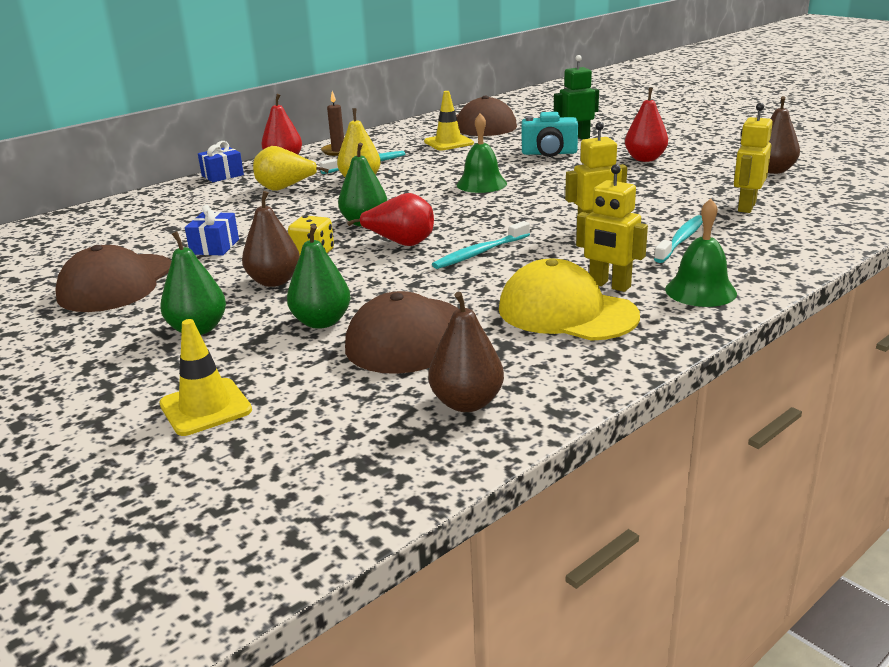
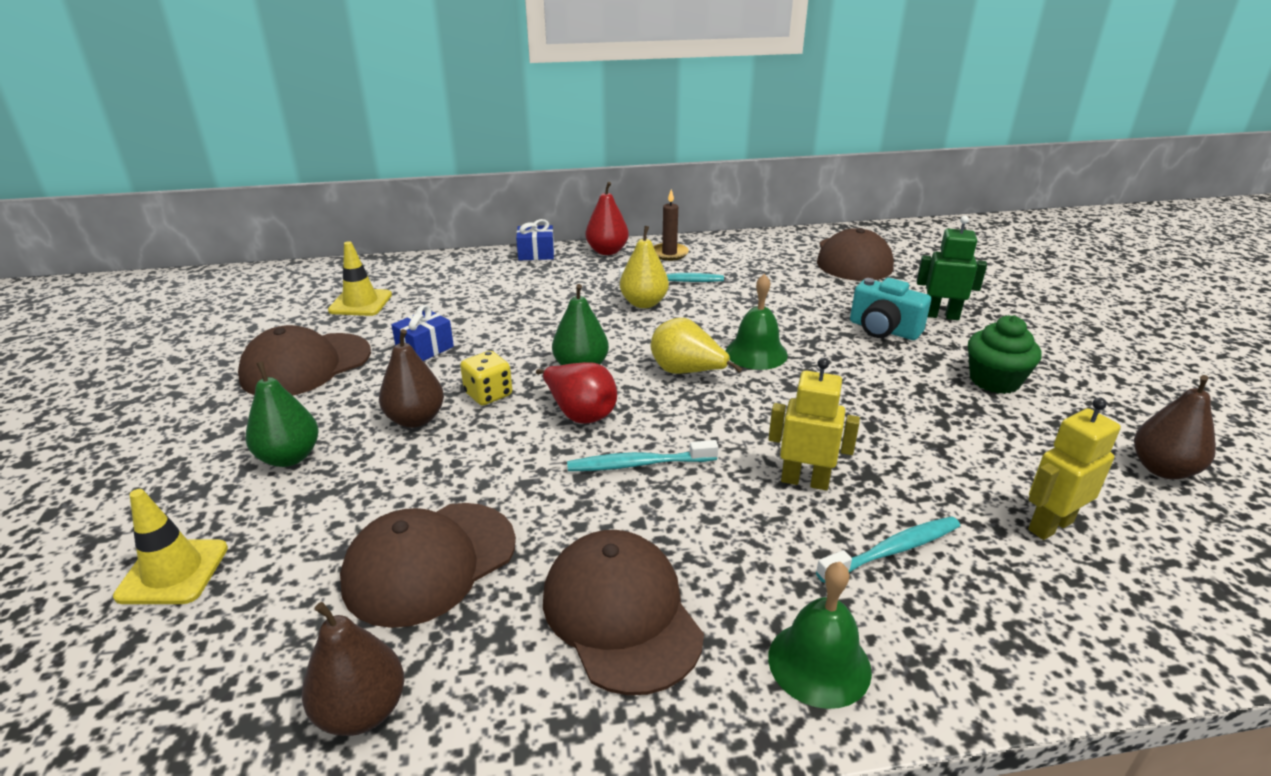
camera: 30 degrees right, 5 degrees up
(285, 188) = (566, 290): yellow pear -> yellow pear (686, 372)
(321, 322) = (386, 499): green pear -> none
(448, 142) = (789, 276): yellow traffic cone -> yellow traffic cone (360, 303)
(567, 312) = (621, 614): yellow cap -> brown cap
(609, 285) = (718, 591): yellow robot -> none
(645, 159) = (994, 380): red pear -> green cupcake

